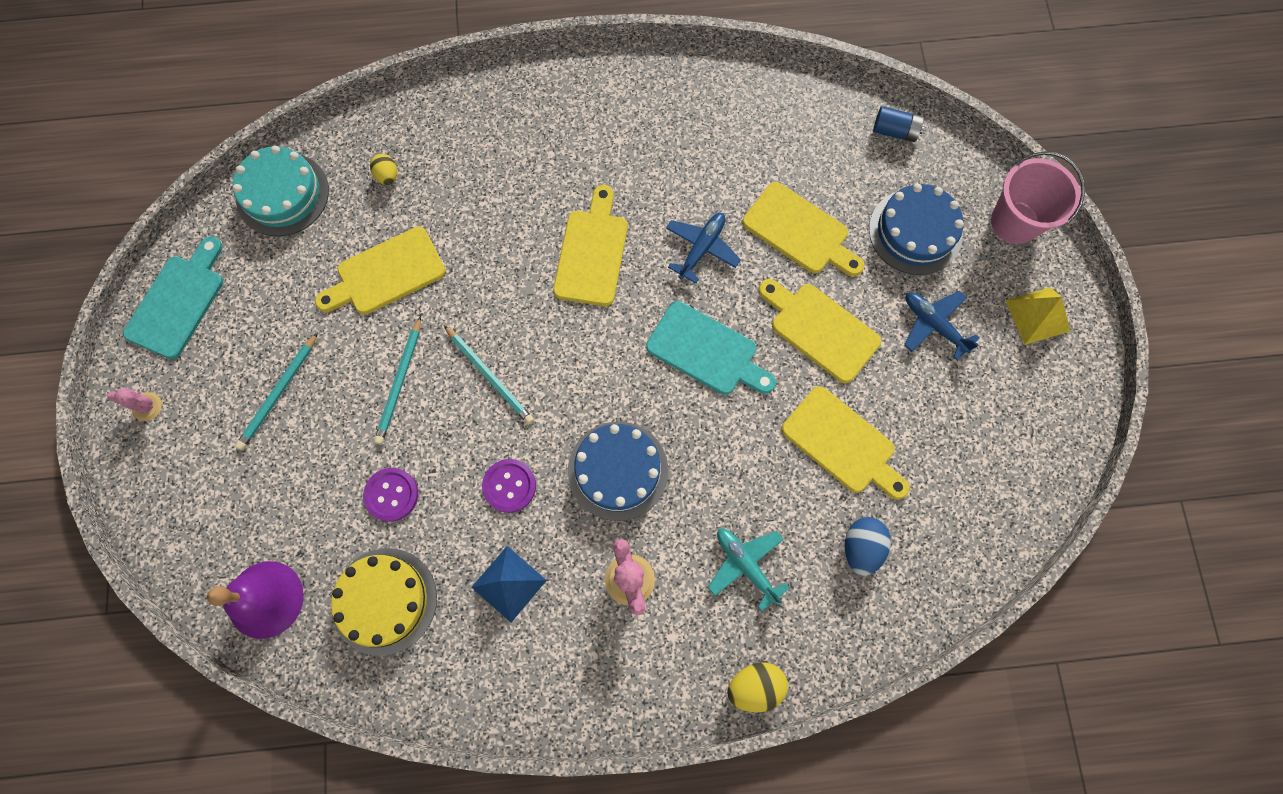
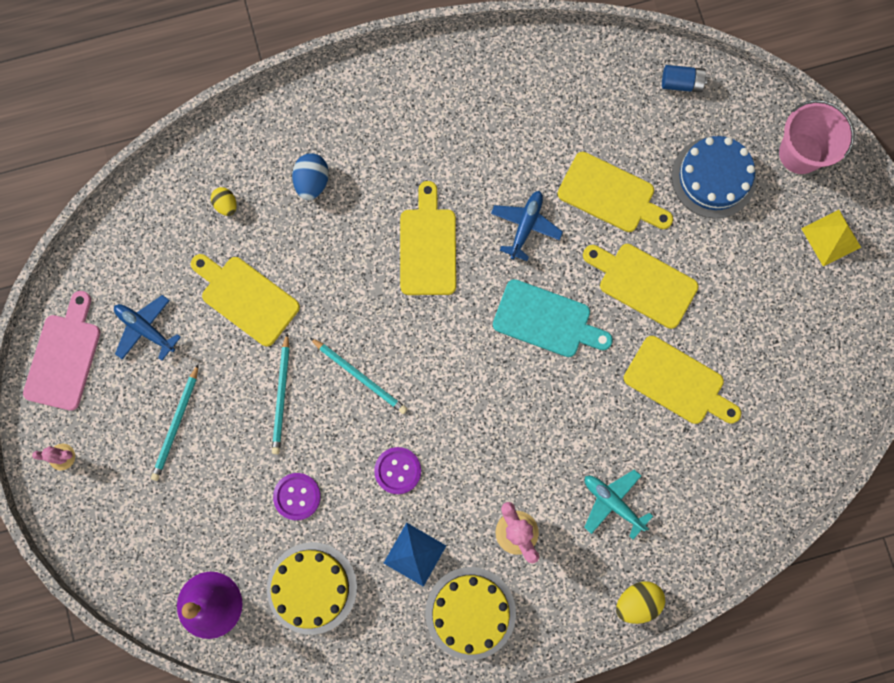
camera: 10 degrees left, 5 degrees up
(178, 302) = (64, 357): turquoise cutting board -> pink cutting board
(282, 194) = (133, 239): turquoise cake -> none
(386, 273) = (246, 298): yellow cutting board -> yellow cutting board turned 75 degrees clockwise
(558, 663) = (470, 613): none -> yellow cake
(618, 470) = (489, 440): blue cake -> none
(861, 547) = (708, 470): blue egg -> blue egg (312, 182)
(934, 325) = (742, 262): blue plane -> blue plane (145, 329)

